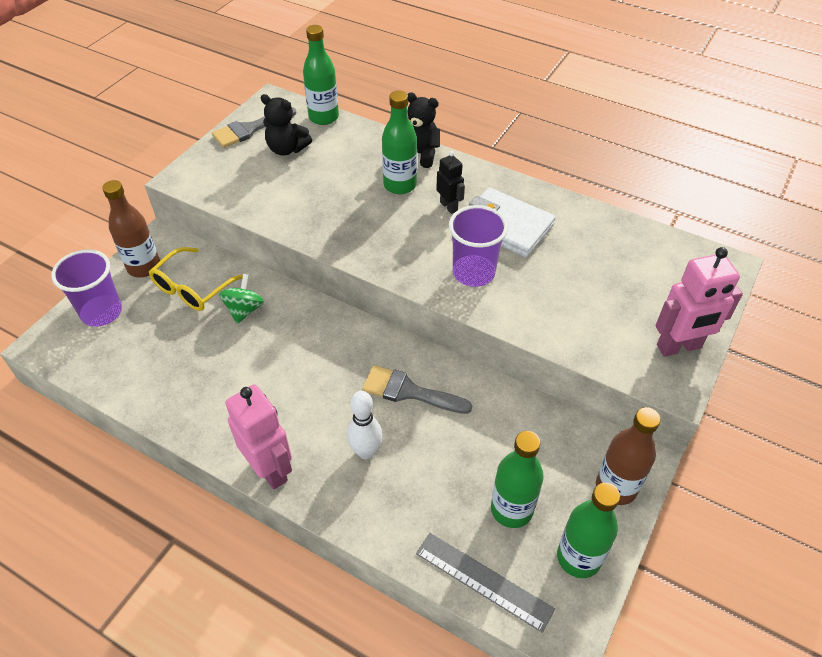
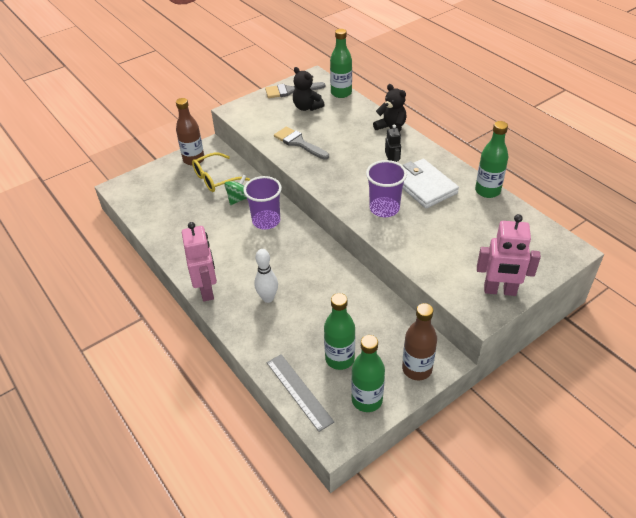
camera: 25 degrees right, 5 degrees down
(102, 312) = (158, 179): purple cup -> purple cup (266, 221)
(400, 185) = (367, 145): green bottle -> green bottle (487, 191)
(409, 391) = (313, 273): grey brush -> grey brush (299, 143)

